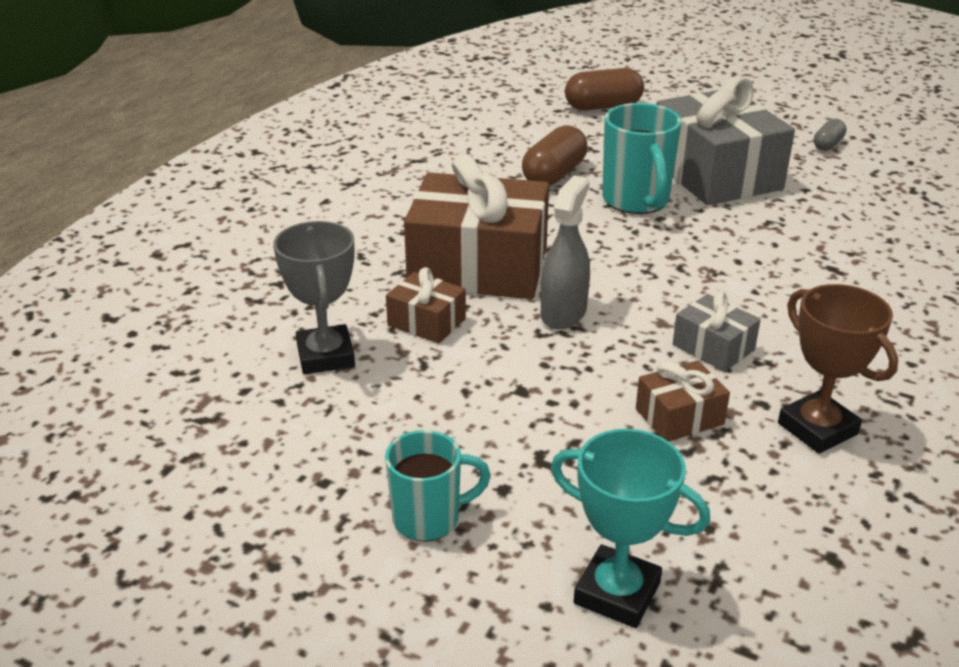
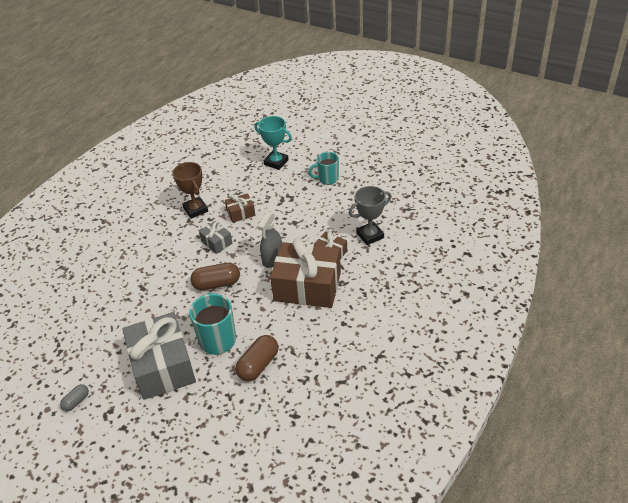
camera: 175 degrees left, 10 degrees up
(325, 356) = (370, 235): grey trophy -> grey trophy turned 75 degrees clockwise
(603, 107) = (206, 457): brown capsule -> brown capsule (217, 284)

